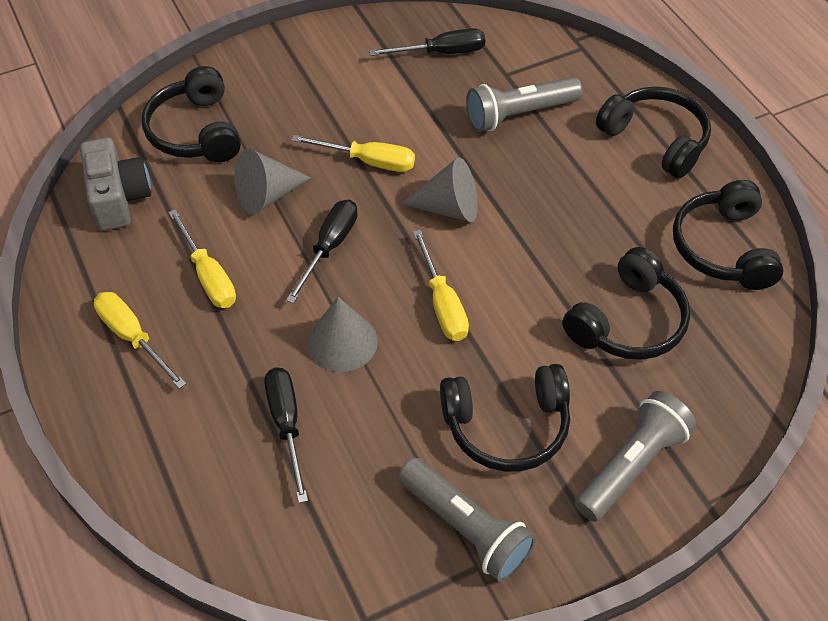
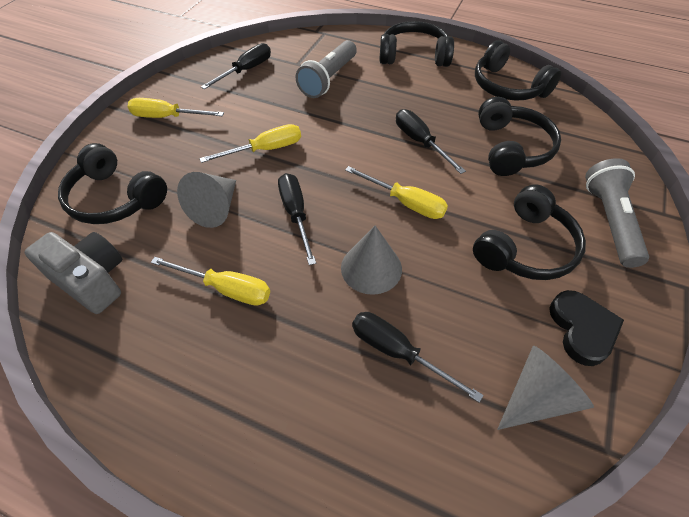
camera: 40 degrees left, 0 degrees up
(133, 337) = (208, 377): yellow screwdriver -> yellow screwdriver (167, 117)
(449, 208) = (345, 147): grey cone -> grey cone (537, 397)
(465, 528) = (582, 329): grey flashlight -> black heart
(533, 251) = (420, 142): none -> black screwdriver

